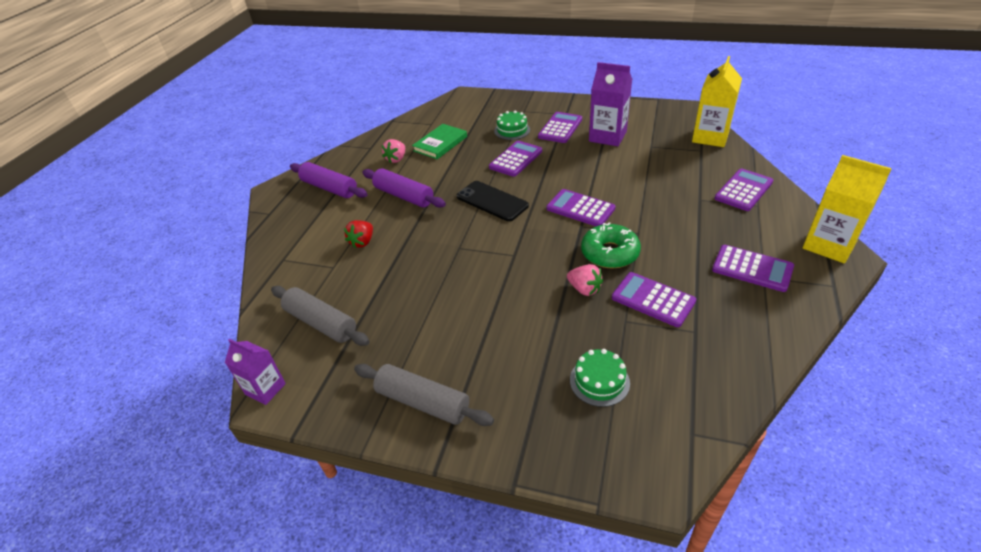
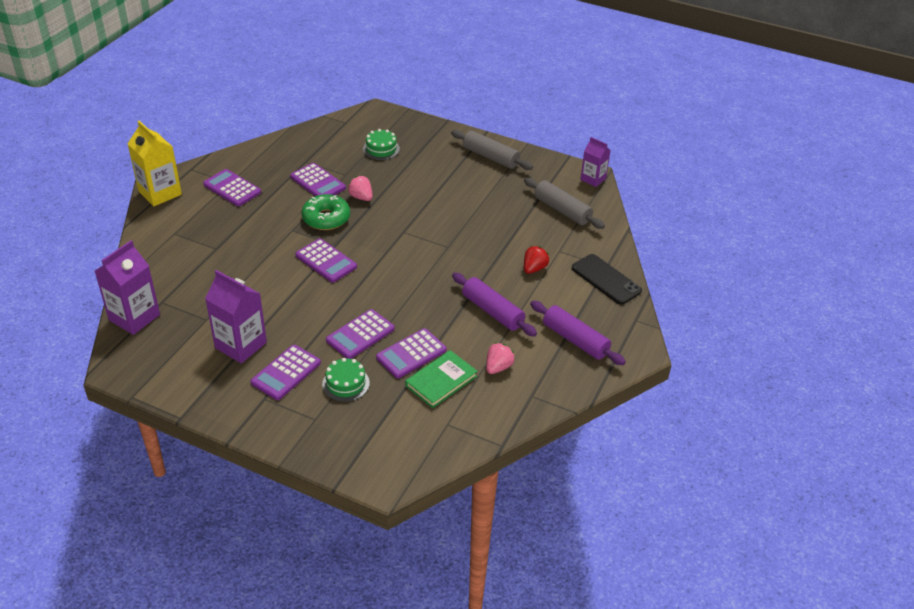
camera: 175 degrees left, 0 degrees up
(492, 201) = (404, 286): black phone -> black phone (606, 279)
(710, 137) = (134, 317): yellow carton -> purple carton
(743, 190) = (170, 249): purple calculator -> purple calculator (411, 354)

